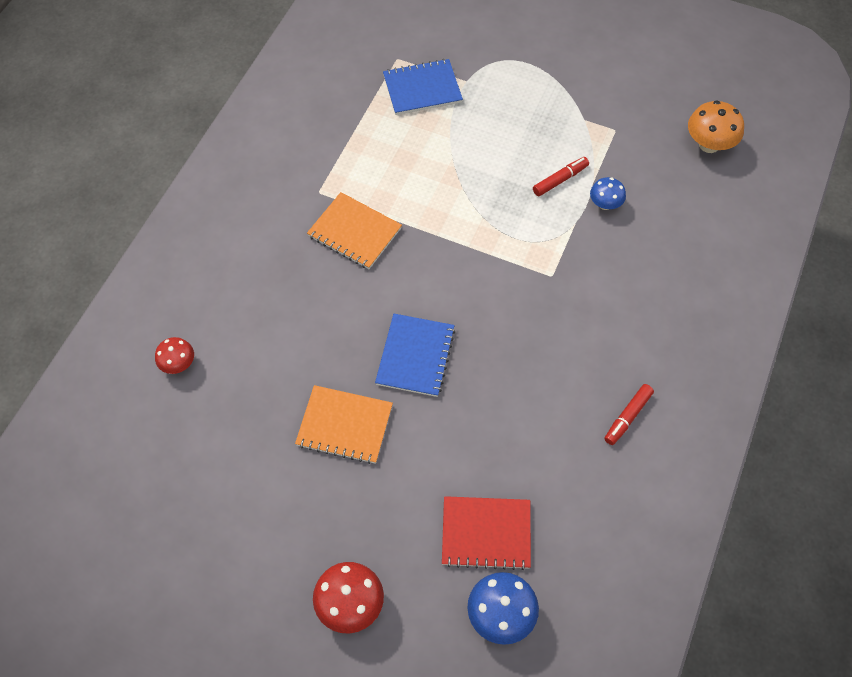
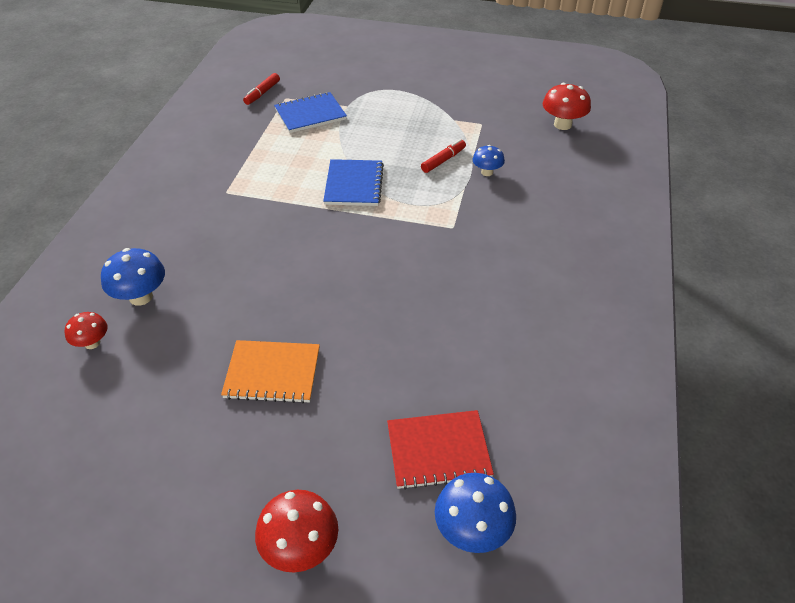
camera: 10 degrees left, 15 degrees down
(225, 317) = (141, 297): none -> blue mushroom
(354, 232) = (263, 217): orange notebook -> none
(415, 356) = (336, 305): blue notebook -> blue notebook (354, 184)
(628, 417) = (554, 326): red marker -> red marker (262, 93)
(709, 144) = (562, 124): orange mushroom -> red mushroom

